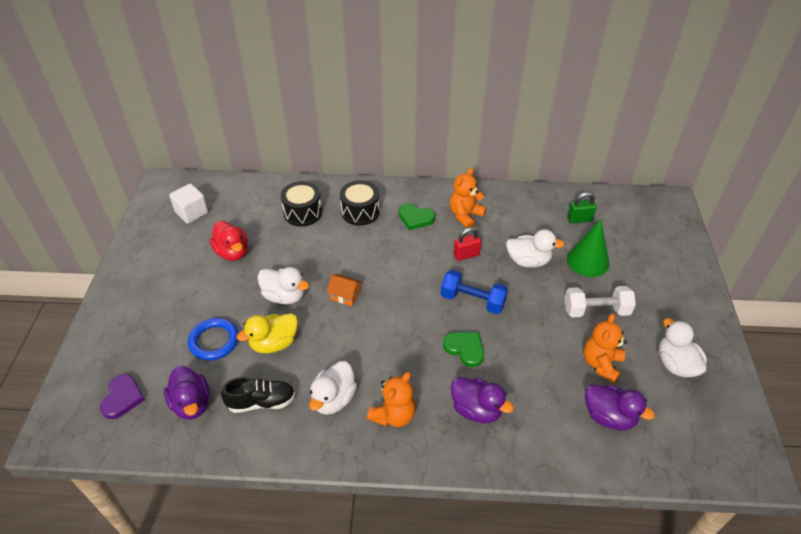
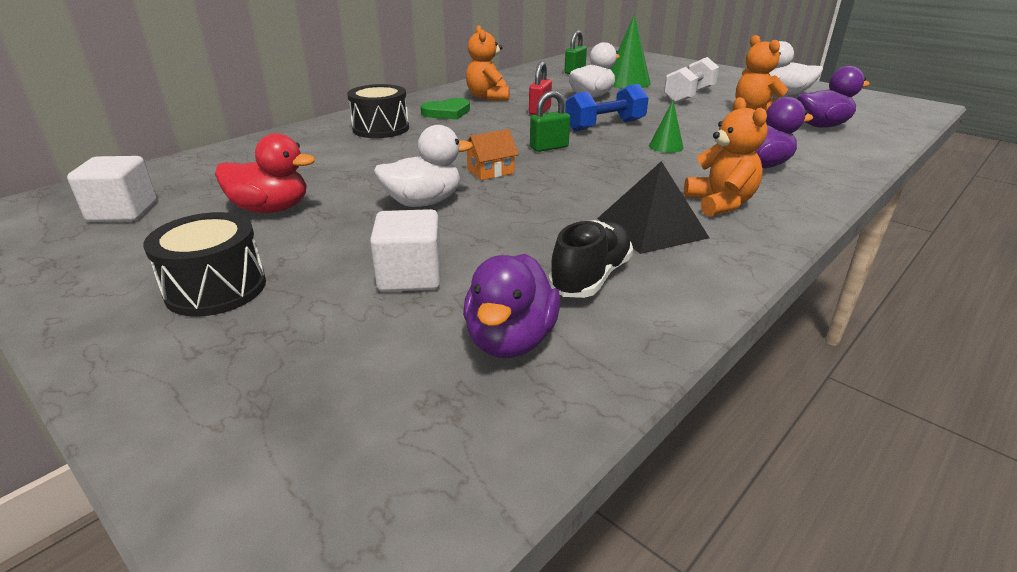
camera: 50 degrees left, 15 degrees down
(122, 398) = (380, 420): purple heart -> none
(192, 404) = (510, 340): purple duck -> purple duck turned 90 degrees clockwise
(214, 341) = (410, 276): blue ring -> white cube
(274, 343) = (494, 234): yellow duck -> none
(303, 213) = (310, 152): black drum -> black drum (216, 289)
(333, 399) = (651, 228): white duck -> black pyramid
(405, 297) = (549, 147): none -> green padlock
(465, 349) = (666, 146): green heart -> green cone

